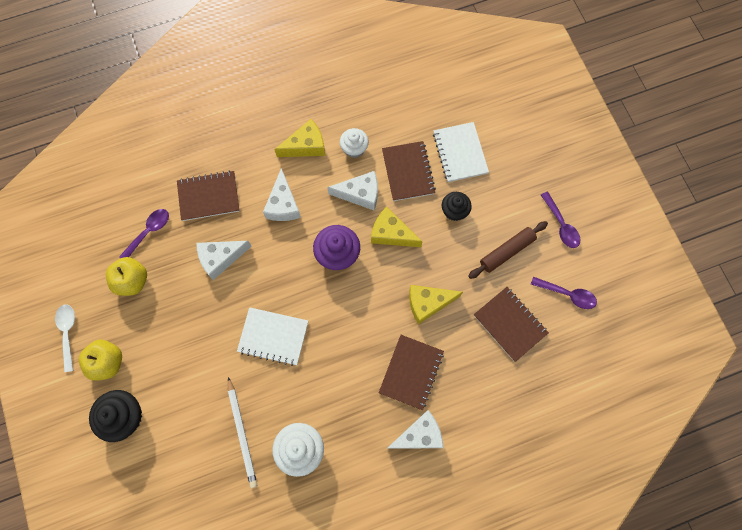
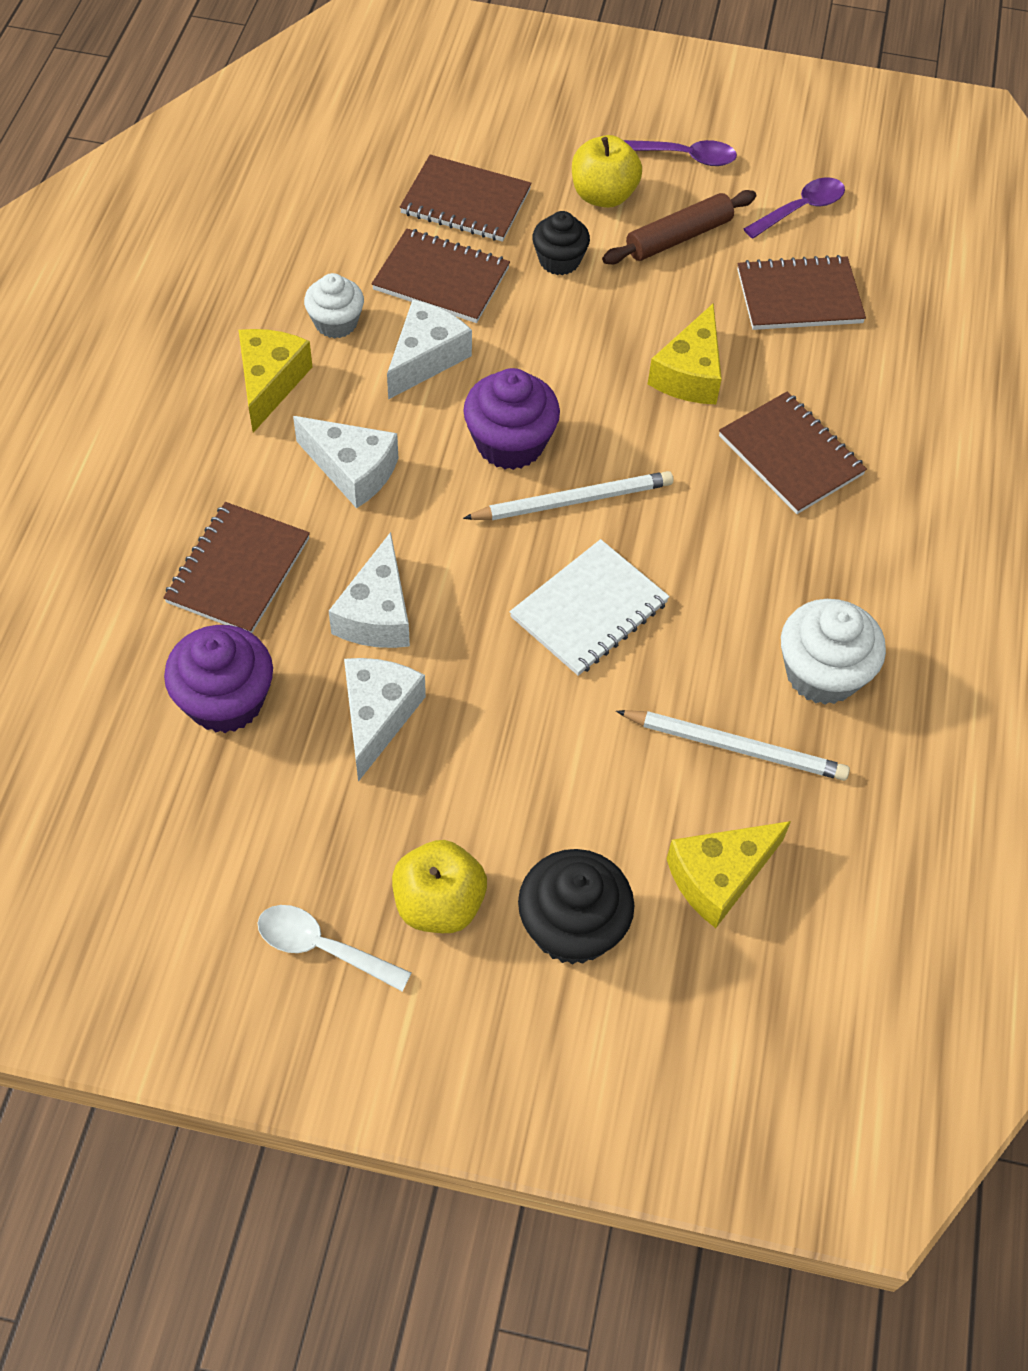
camera: 60 degrees left, 15 degrees down
(132, 281) = (304, 778): yellow apple -> yellow apple (603, 196)
(149, 232) = (225, 701): purple spoon -> purple cupcake
(324, 297) = (573, 500): none -> white pencil
(391, 234) = (532, 356): yellow cheese -> yellow cheese (719, 877)
(419, 435) = (903, 500): white cheese -> white cheese (377, 716)
(460, 153) = (465, 202): white notebook -> brown notebook
(506, 252) = (678, 238): brown rolling pin -> brown rolling pin turned 60 degrees clockwise

